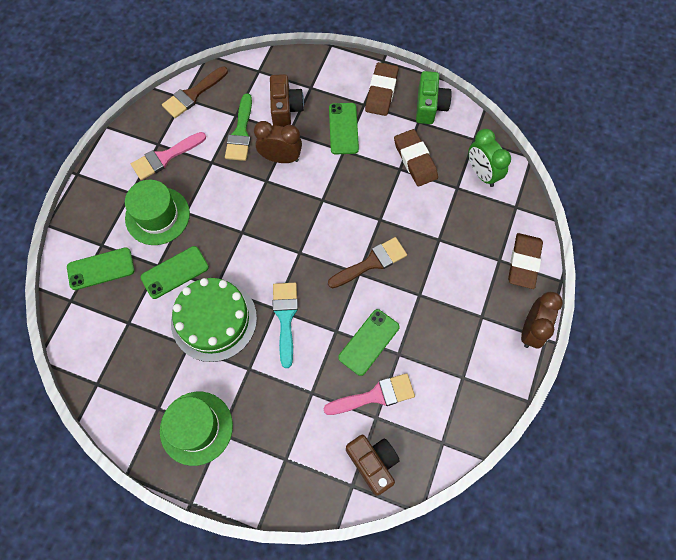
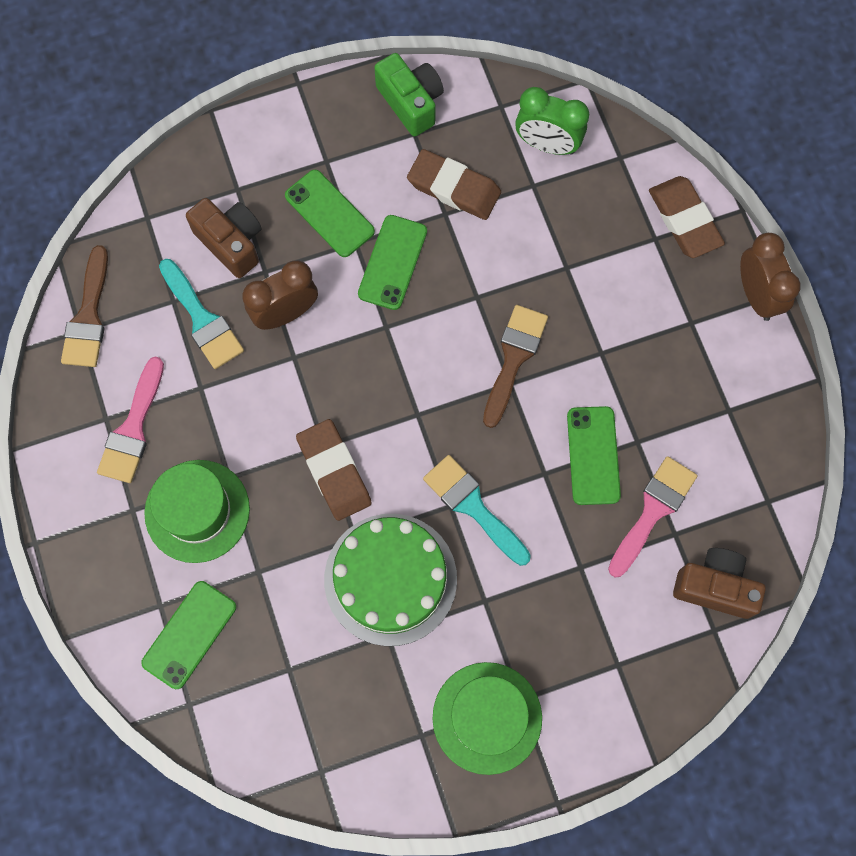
camera: 40 degrees left, 5 degrees up
(175, 272) = (288, 562): green phone -> green phone (392, 262)
(240, 133) = (202, 319): green brush -> turquoise brush
(381, 92) = (333, 128): brown eraser -> brown eraser (334, 471)

